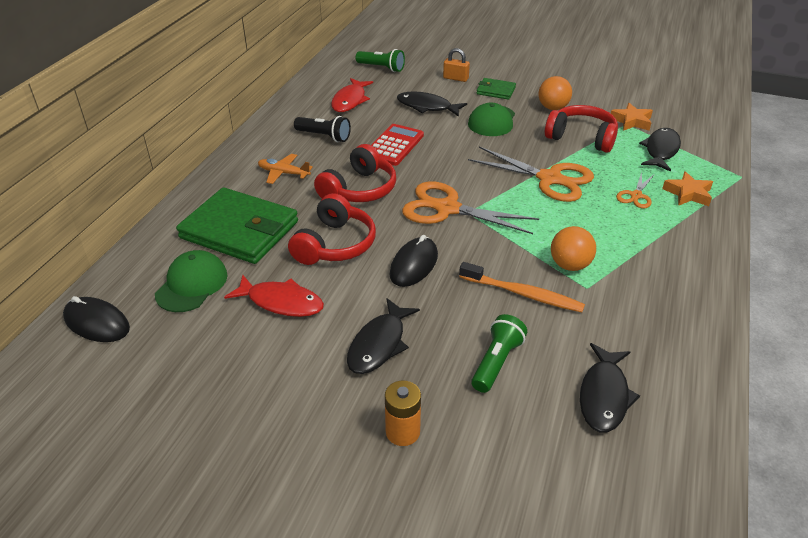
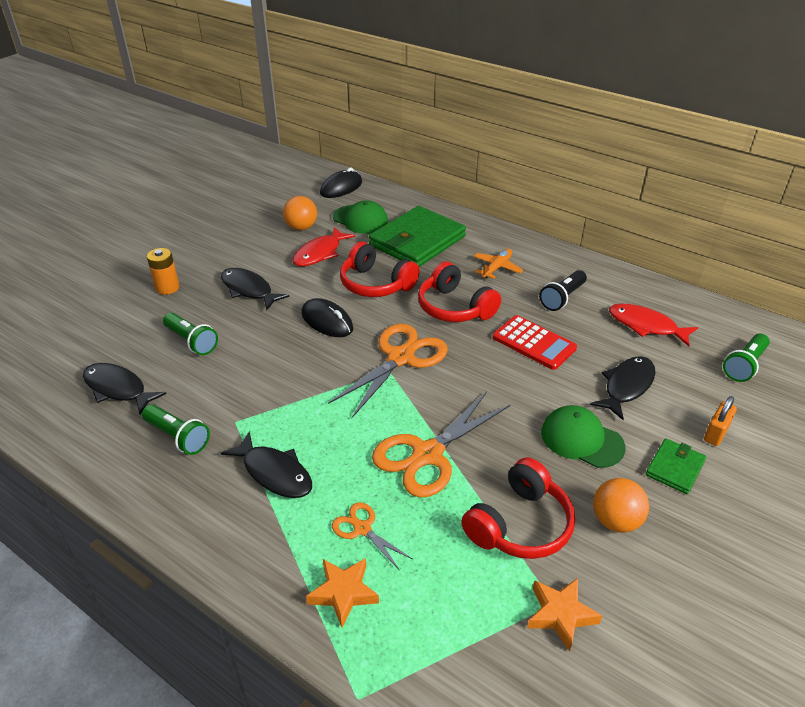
camera: 105 degrees right, 0 degrees up
(523, 294) = (253, 376): orange toothbrush -> none
(569, 265) = (272, 420): orange ball -> orange ball (301, 227)
(630, 319) = (178, 437): none -> green flashlight
(661, 150) = (462, 614): black fish -> black fish (274, 473)

